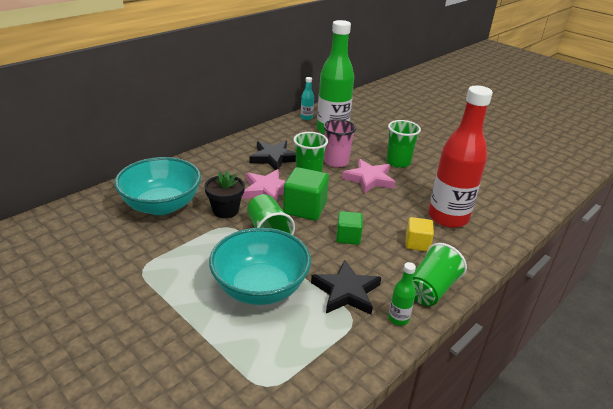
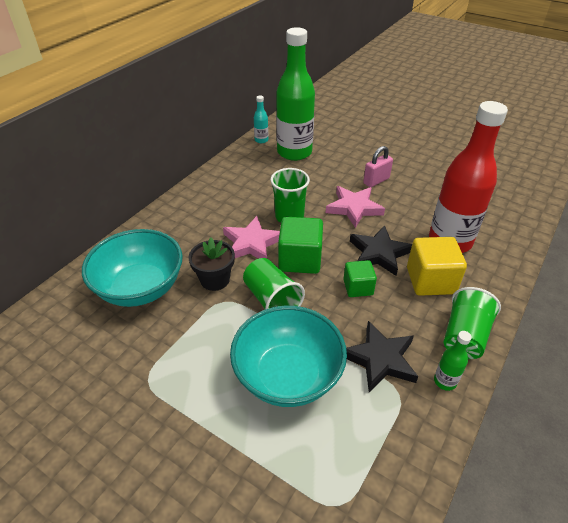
camera: 10 degrees left, 10 degrees up
(274, 158) = (244, 199): black star -> black star (379, 253)
(336, 162) = (312, 192): pink cup -> none
(398, 162) = (376, 181): green cup -> pink padlock
(417, 243) = (430, 280): yellow cube -> yellow cube, size x1.63

